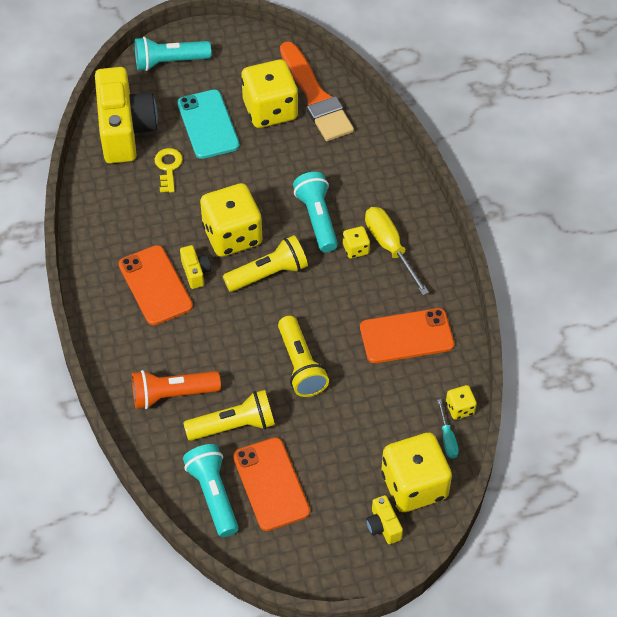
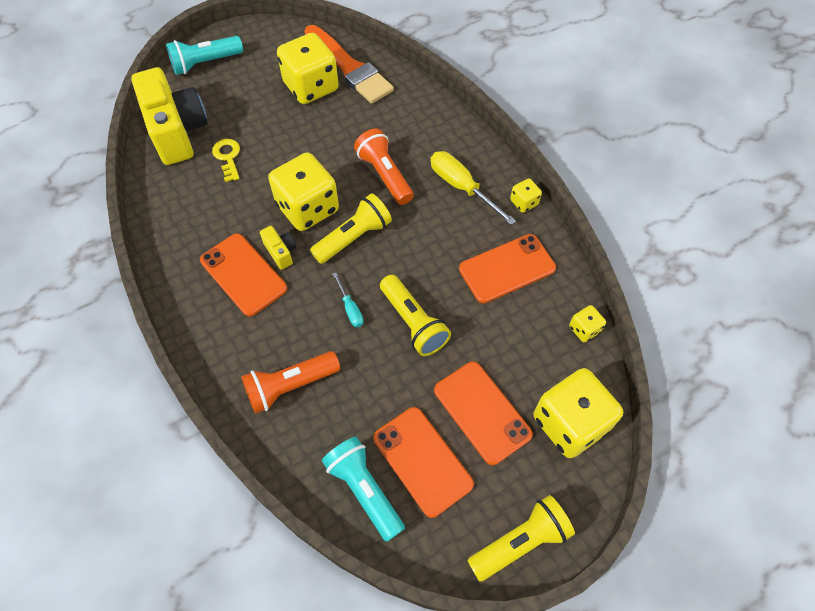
camera: 15 degrees left, 5 degrees up
(208, 124) = (256, 111): turquoise phone -> none
(234, 425) = (364, 404): yellow flashlight -> yellow flashlight (520, 542)
(317, 218) = (385, 175): turquoise flashlight -> orange flashlight
(338, 457) = (482, 412): none -> orange phone
(356, 249) = (430, 195): yellow dice -> yellow dice (524, 202)
(383, 526) = (554, 478): yellow camera -> none
(447, 438) = (584, 363): turquoise screwdriver -> turquoise screwdriver (350, 308)

